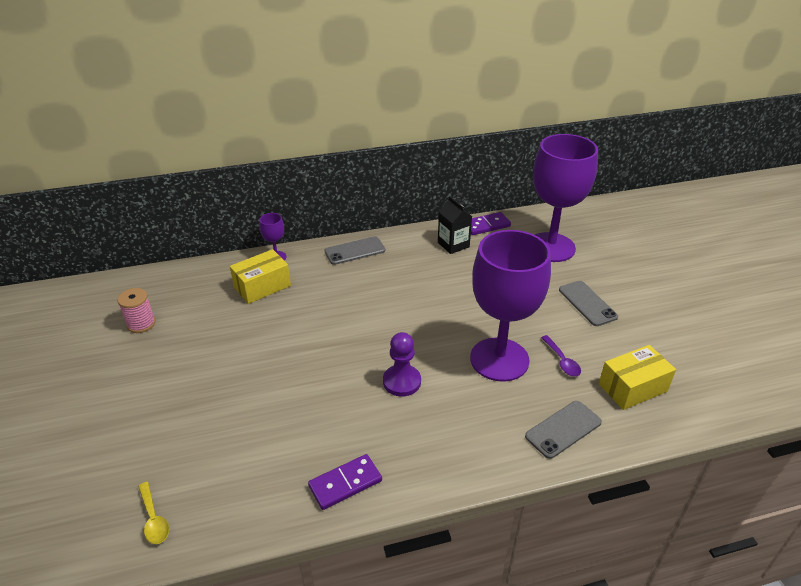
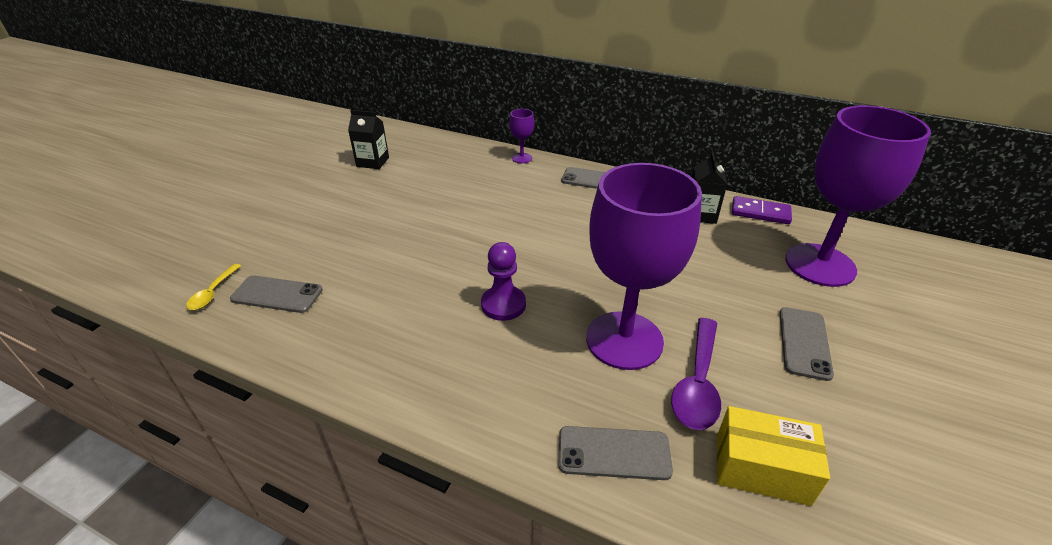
camera: 40 degrees right, 0 degrees up
(141, 324) = (373, 162): pink spool -> black carton
(217, 482) = (277, 294): none -> grey phone
(262, 286) = (484, 174): yellow box -> none
(345, 483) = (354, 357): purple domino -> none
(562, 361) = (697, 383): purple spoon -> purple spoon, size x1.77

